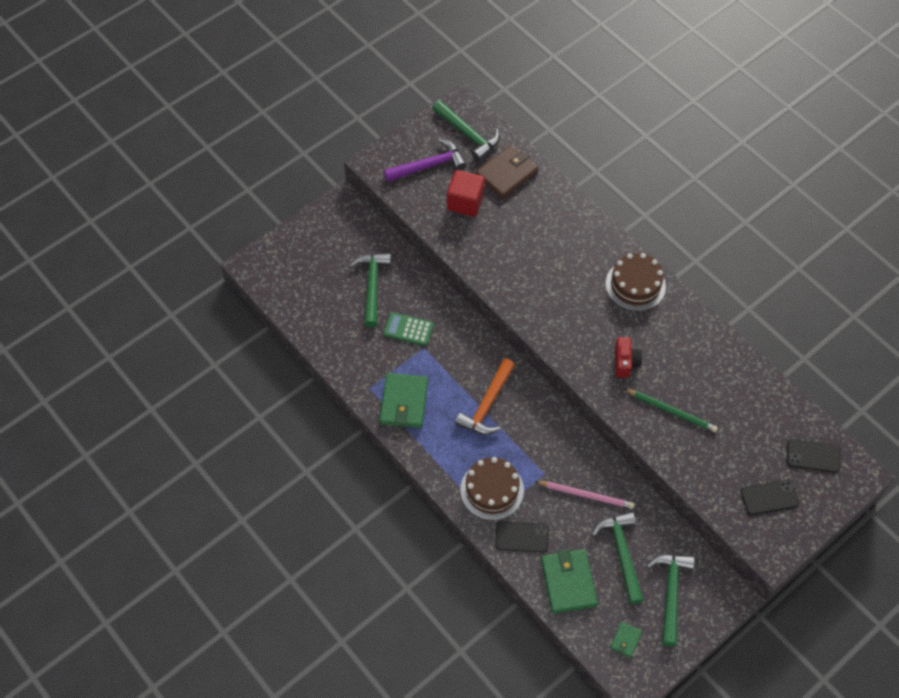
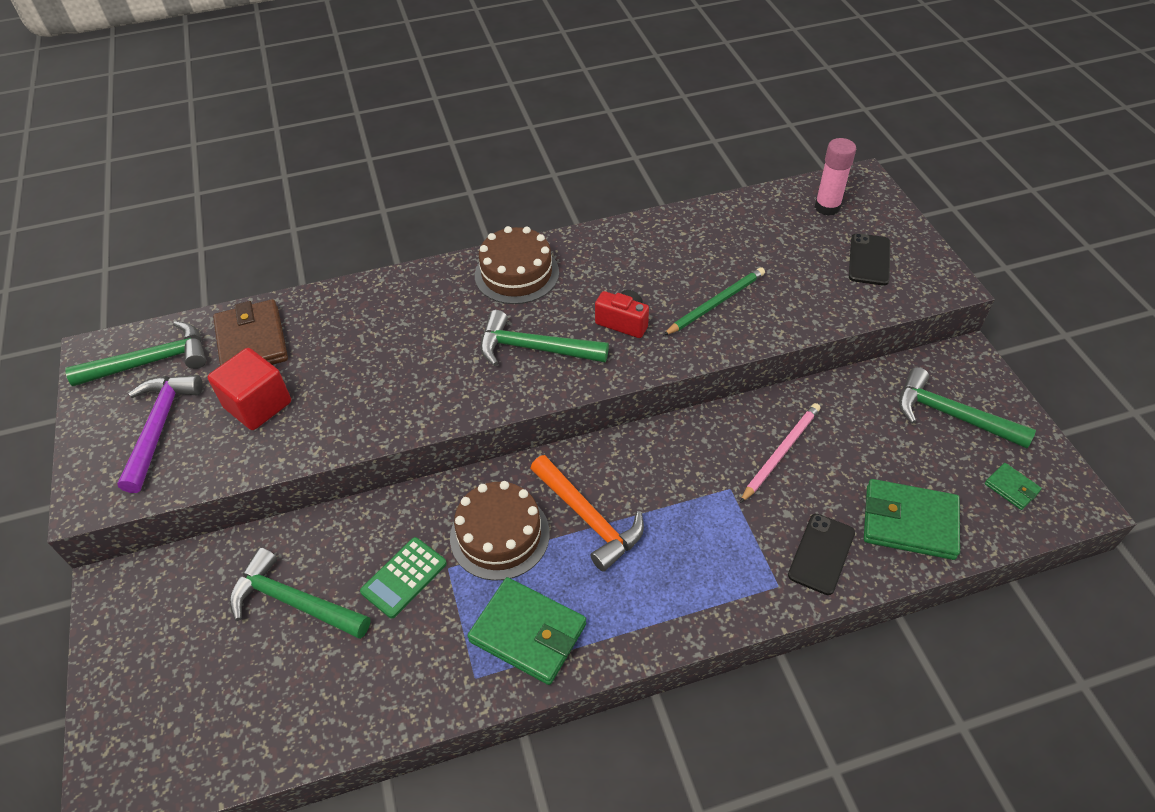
camera: 65 degrees left, 10 degrees down
(492, 490) = (731, 564): brown cake -> brown cake (499, 535)
(621, 553) = (880, 445): green hammer -> green hammer (534, 348)
(813, 456) = (827, 207): black phone -> pink glue stick

